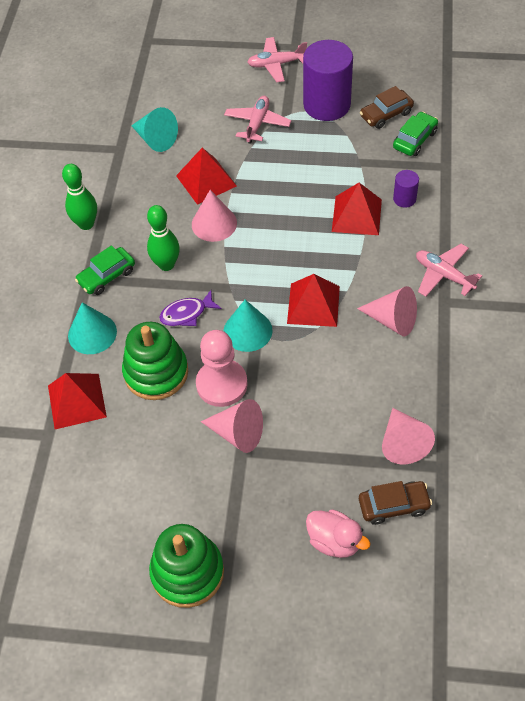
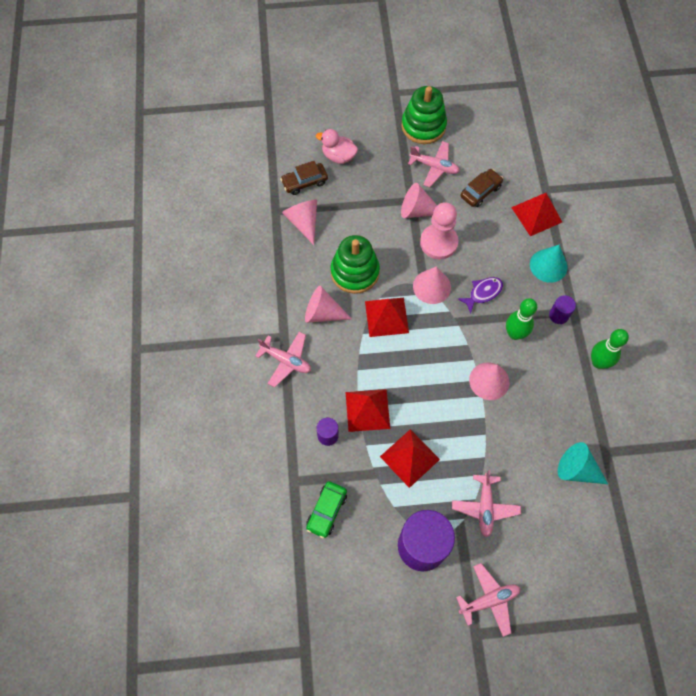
camera: 165 degrees right, 10 degrees up
(107, 276) = (558, 315): green car -> purple cylinder
(156, 372) = (489, 243): green stacking toy -> green stacking toy (355, 272)
(192, 497) = (434, 167): none -> pink plane
(206, 180) = (511, 427): red pyramid -> red pyramid (409, 458)
(247, 331) = (432, 286): turquoise cone -> pink cone
(386, 114) = (359, 541): brown car -> brown car (480, 191)

